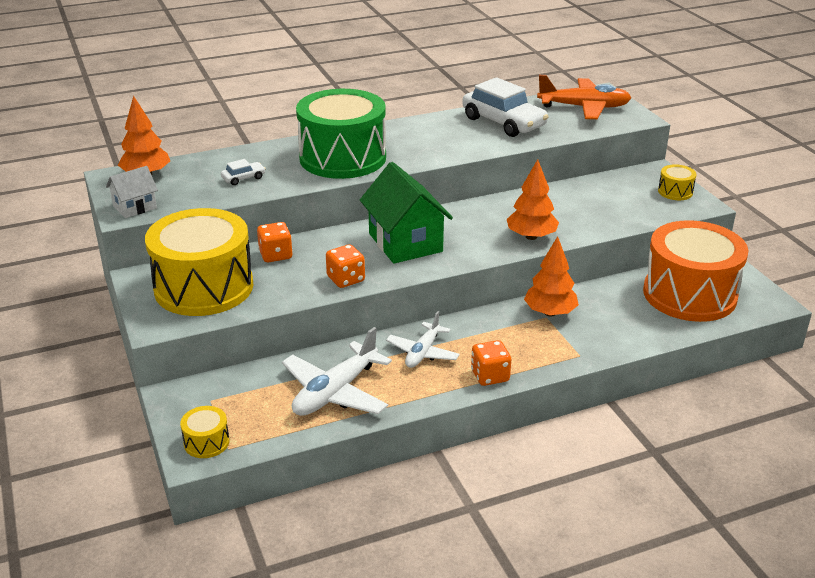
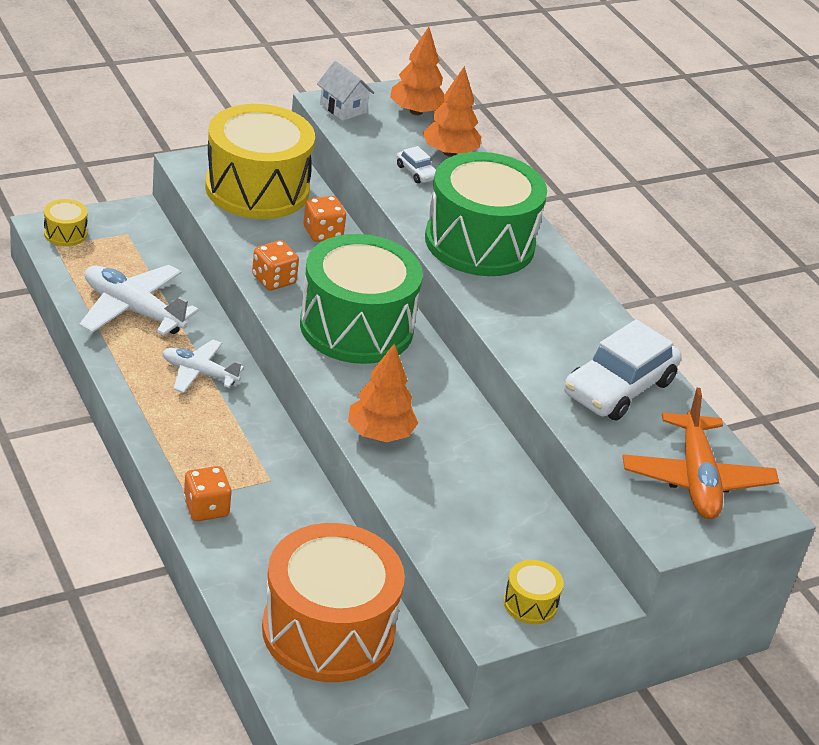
camera: 80 degrees right, 5 degrees up
(405, 242) = (356, 327): green house -> green drum
(490, 376) = (153, 420): orange dice -> orange dice (206, 508)
(550, 312) = (280, 484): orange tree -> orange tree (449, 152)

